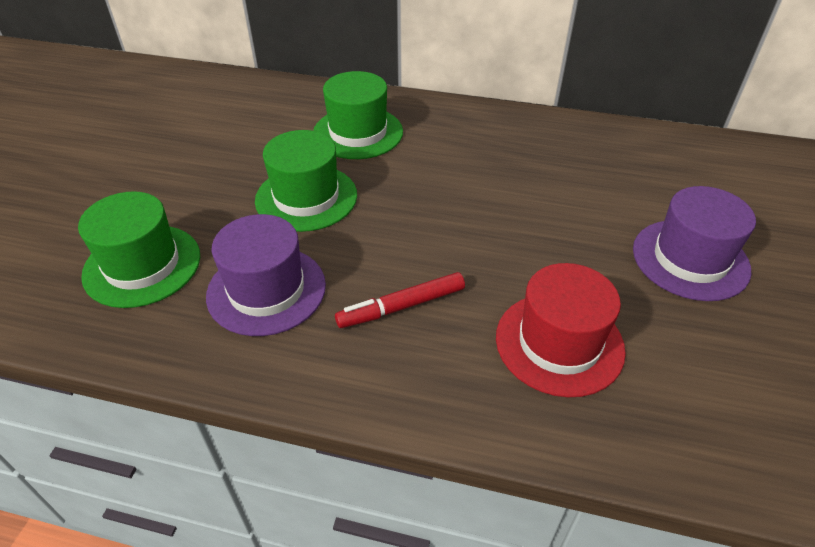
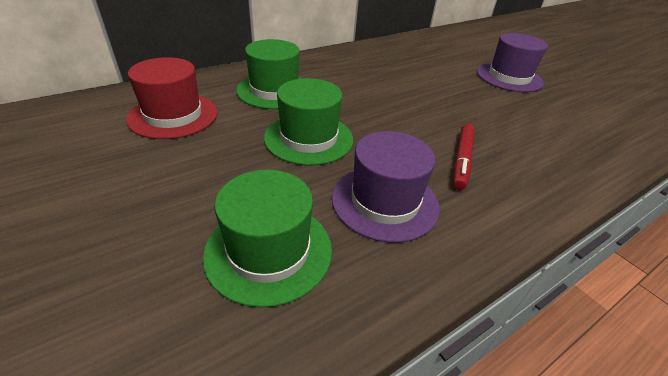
camera: 50 degrees left, 5 degrees down
(559, 343) = (537, 133): red hat -> red hat (173, 115)

